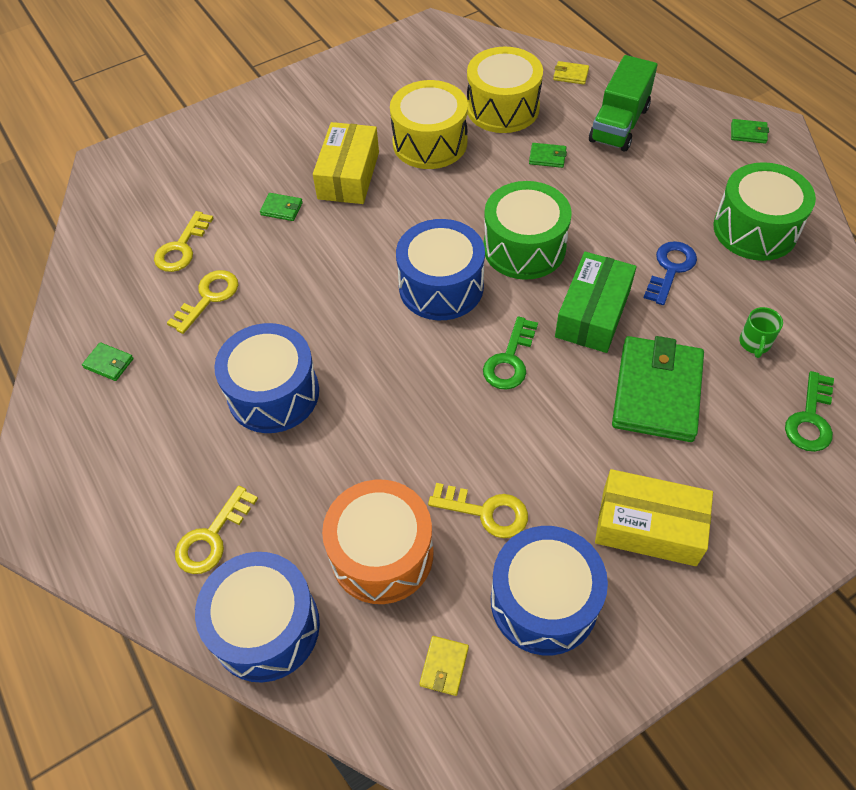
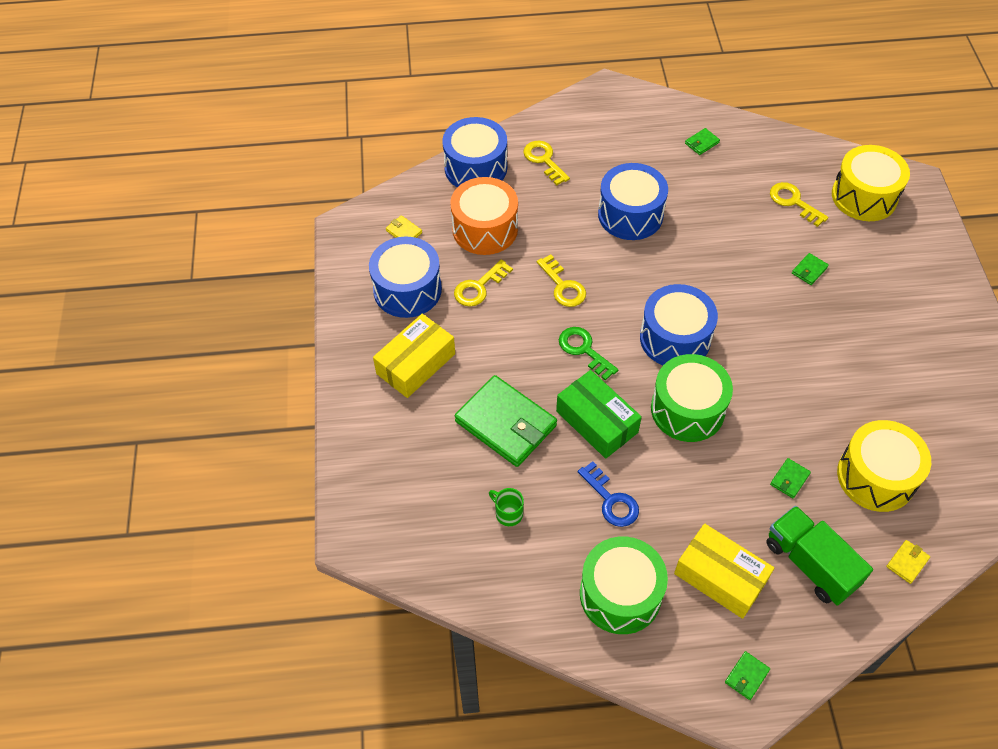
camera: 115 degrees right, 0 degrees up
(209, 297) = (734, 204): yellow key -> yellow key (563, 286)
(348, 175) = (830, 325): yellow box -> yellow box (720, 577)
(430, 143) = (849, 398): yellow drum -> yellow drum (864, 196)
(810, 419) = (426, 506): green key -> none

